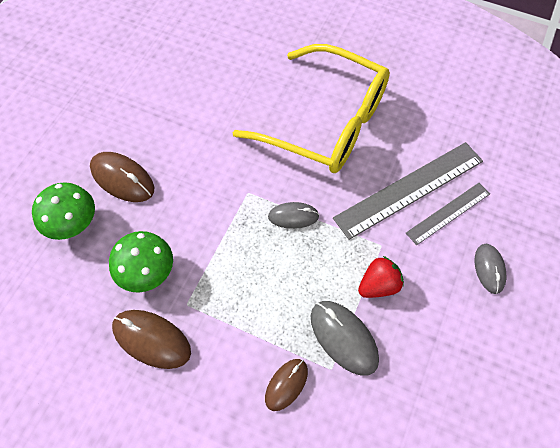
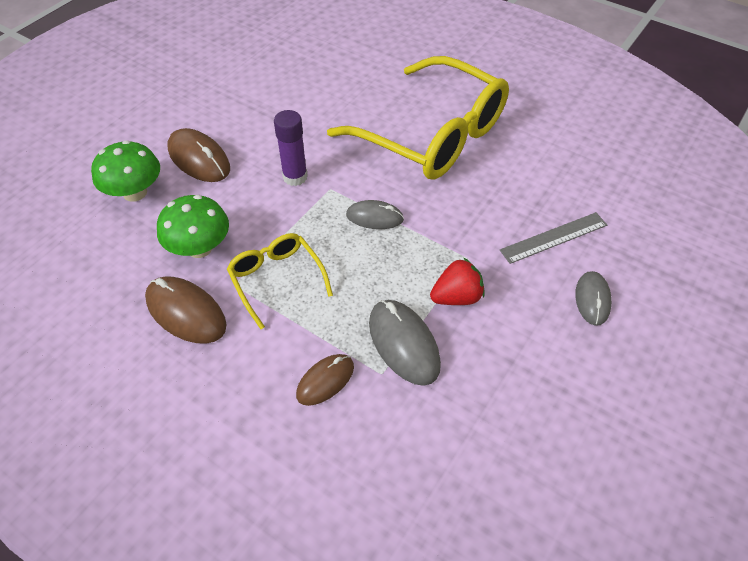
camera: 10 degrees right, 10 degrees down
(214, 185) = (295, 177): none -> purple glue stick
(222, 293) = (276, 280): none -> yellow glasses
(409, 189) = (513, 209): grey ruler -> none

